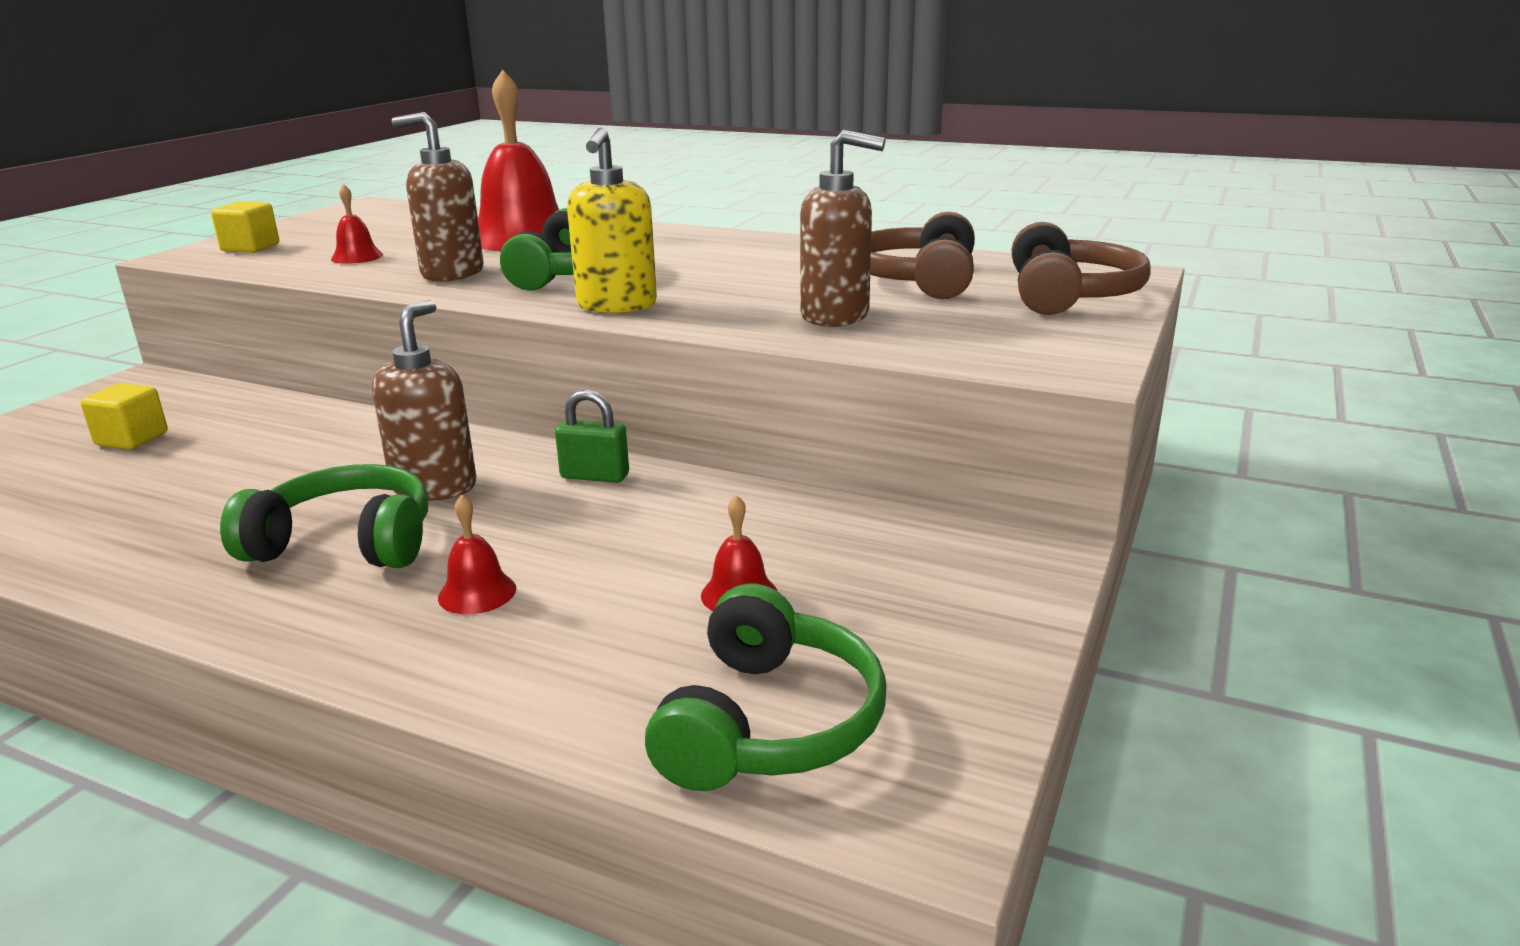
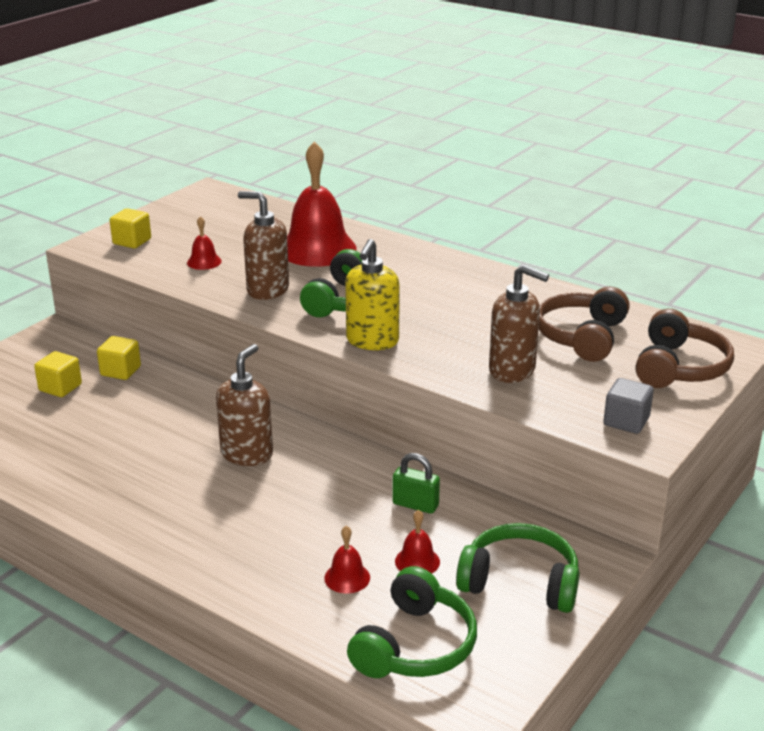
camera: 10 degrees right, 5 degrees up
(234, 412) = (120, 371): none -> yellow cube
(346, 543) = (195, 492): green headphones -> green headphones (520, 582)
(477, 593) = (269, 539): red bell -> red bell (347, 577)
(595, 476) = (346, 458): green padlock -> green padlock (415, 505)
(1031, 349) = (626, 421): none -> grey cube

